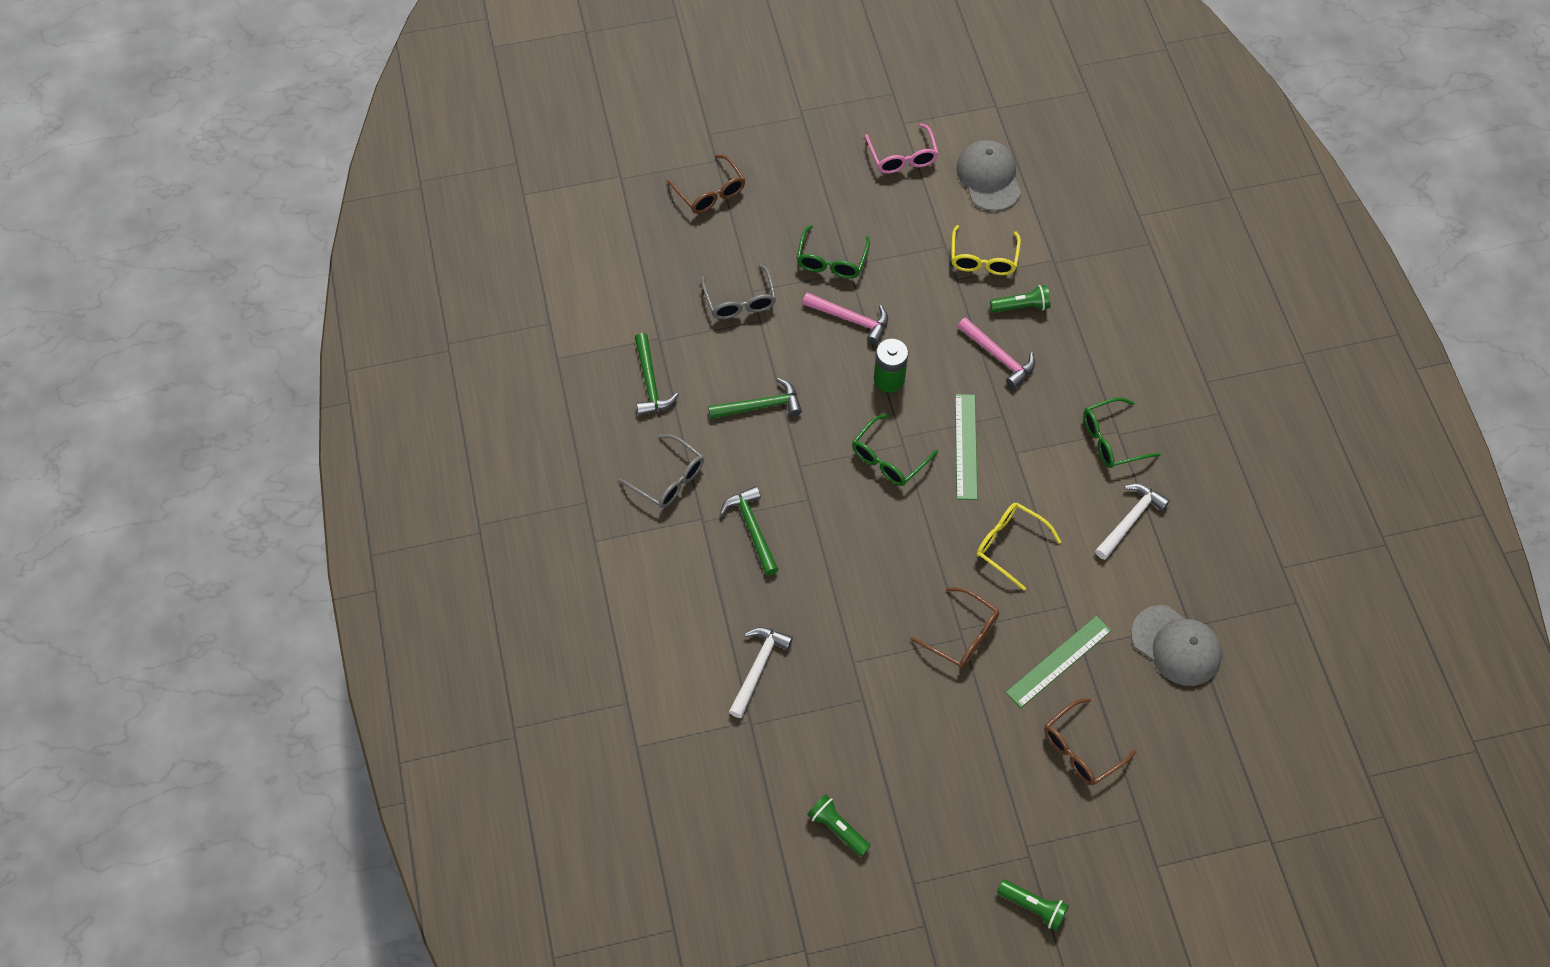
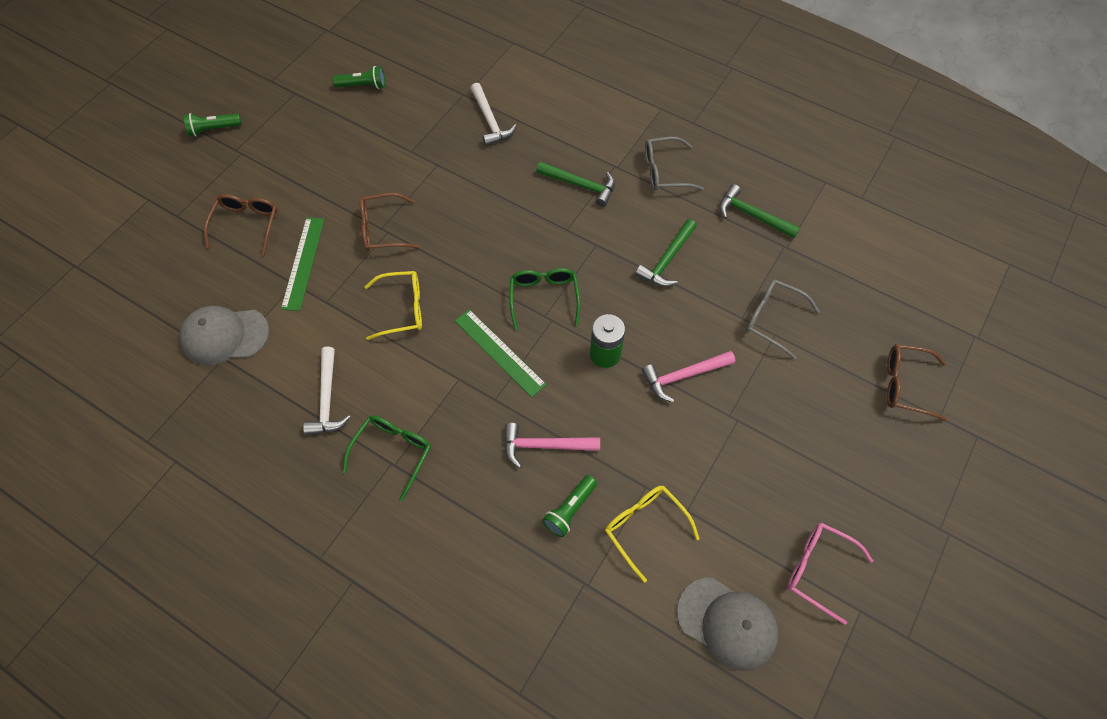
camera: 135 degrees right, 0 degrees up
(831, 261) = (753, 411): green glasses -> none

